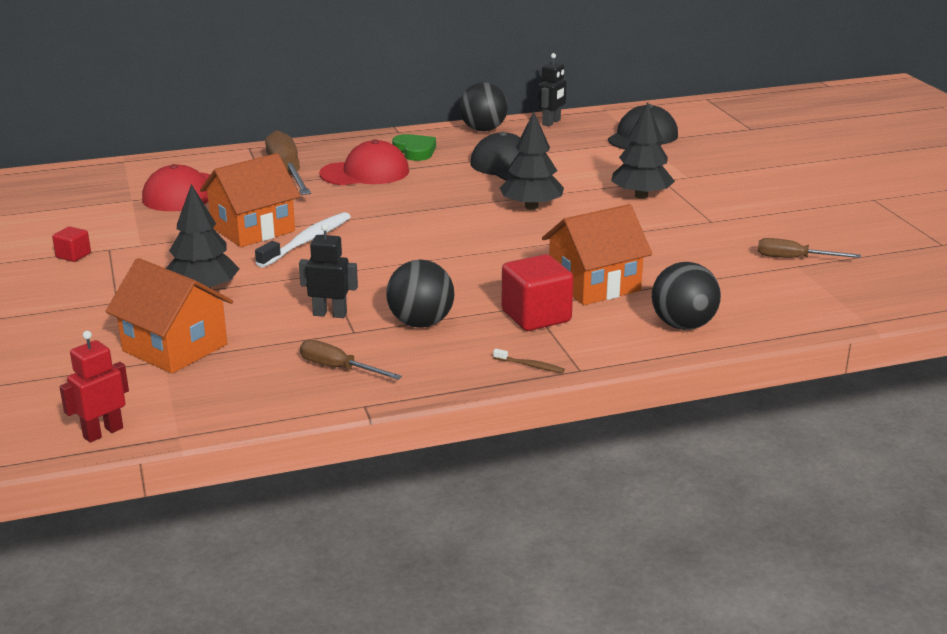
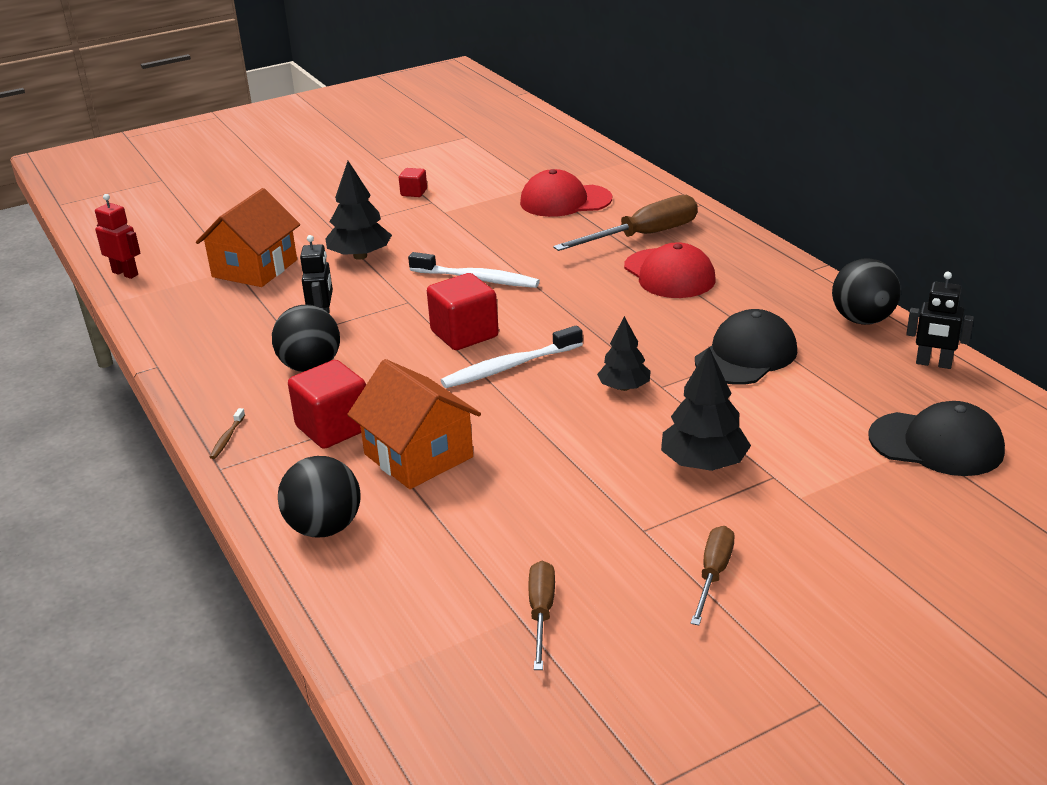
camera: 80 degrees right, 5 degrees up
(252, 229) = (495, 249): orange house -> none
(339, 368) = (221, 343): brown screwdriver -> brown screwdriver (713, 574)
(408, 254) = (464, 334): none -> red cube
(415, 151) = (754, 290): green heart -> none
(476, 241) = (509, 367): none -> white toothbrush
(531, 207) = (624, 387): black tree -> black tree, size x0.66

